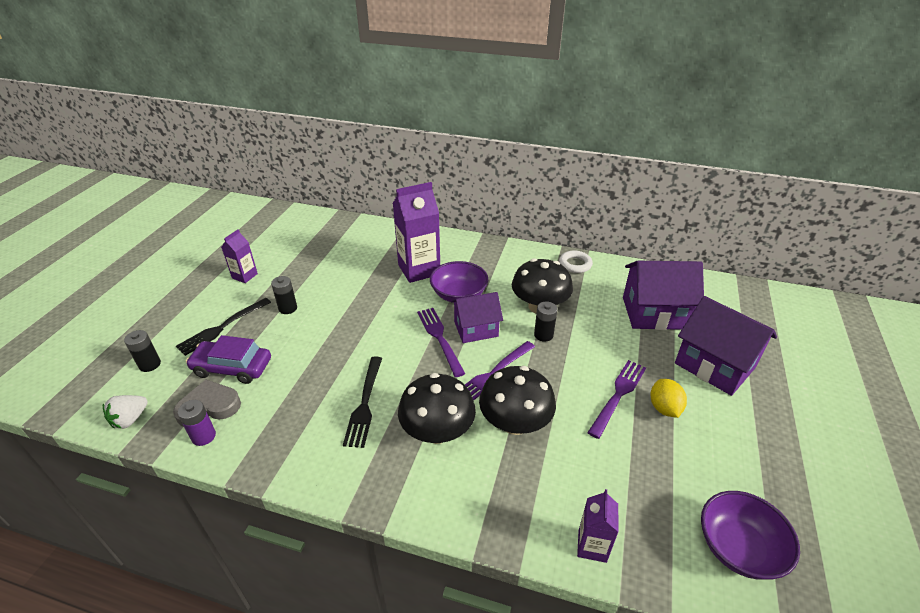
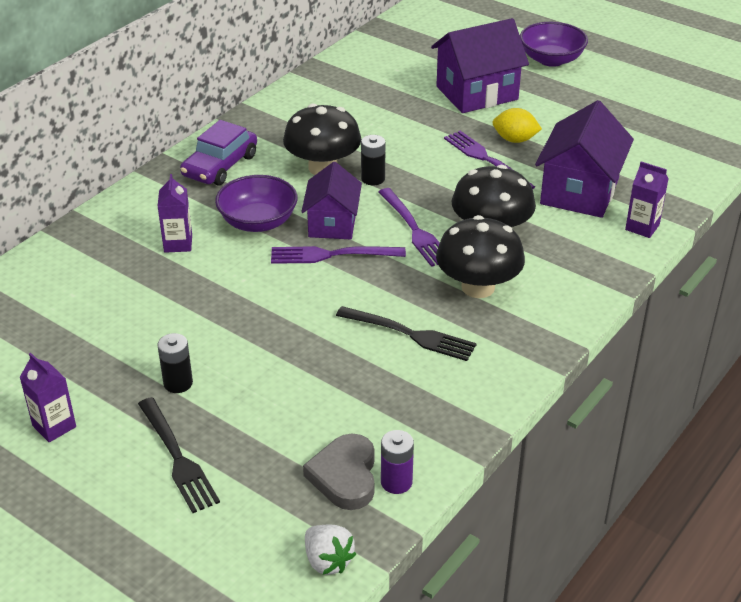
camera: 70 degrees left, 0 degrees up
(150, 364) = (217, 544): black battery -> none
(232, 367) = (278, 450): purple car -> purple car (220, 166)
(419, 269) = (178, 244): purple carton -> purple carton, size x0.53
(575, 264) = (263, 120): white ring -> none
(654, 313) = (383, 98): purple house -> purple house (579, 191)
(738, 547) = (666, 157): purple bowl -> purple bowl (551, 59)

